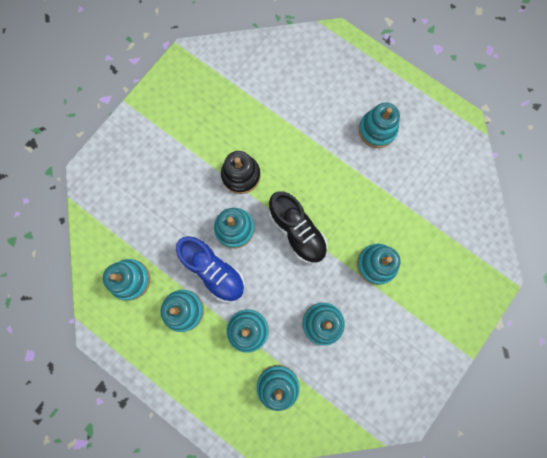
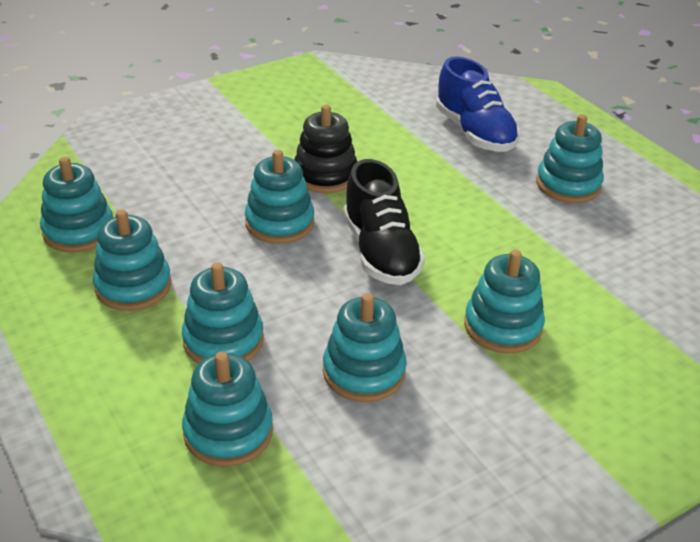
camera: 20 degrees right, 40 degrees down
(213, 271) = (215, 257): blue shoe -> blue shoe (474, 133)

